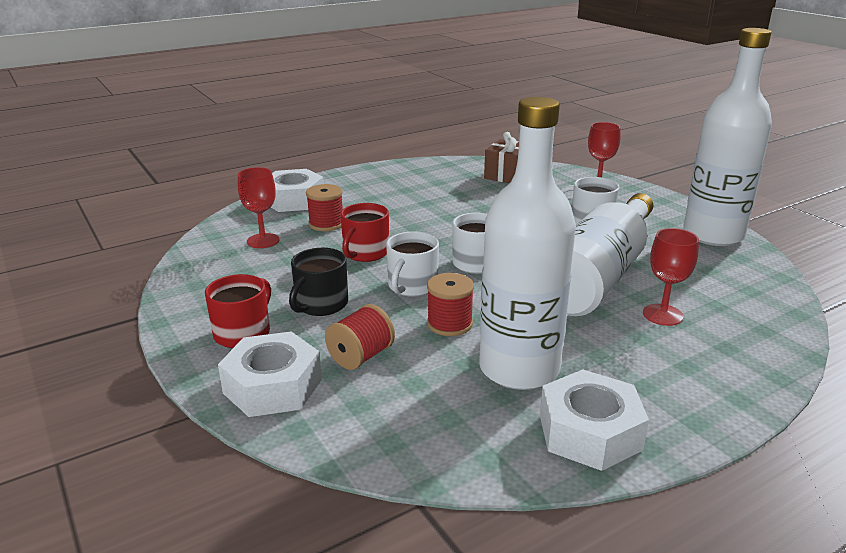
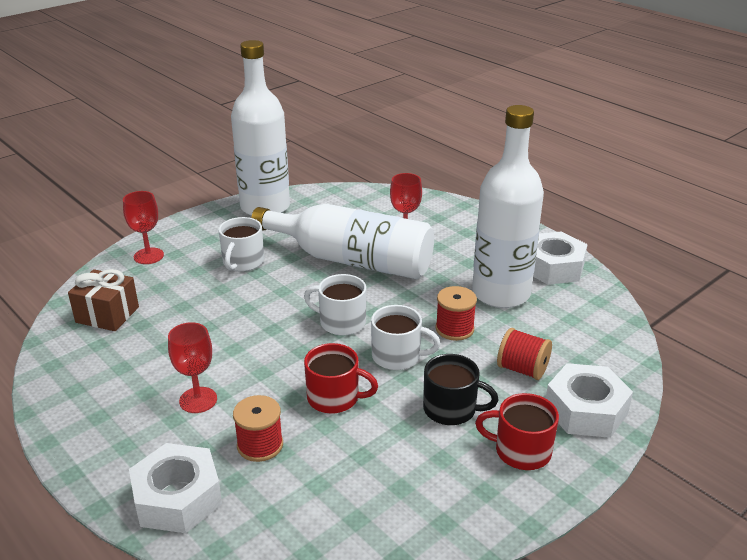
camera: 100 degrees left, 5 degrees up
(263, 241) = (317, 494): red goblet -> red goblet (198, 400)

